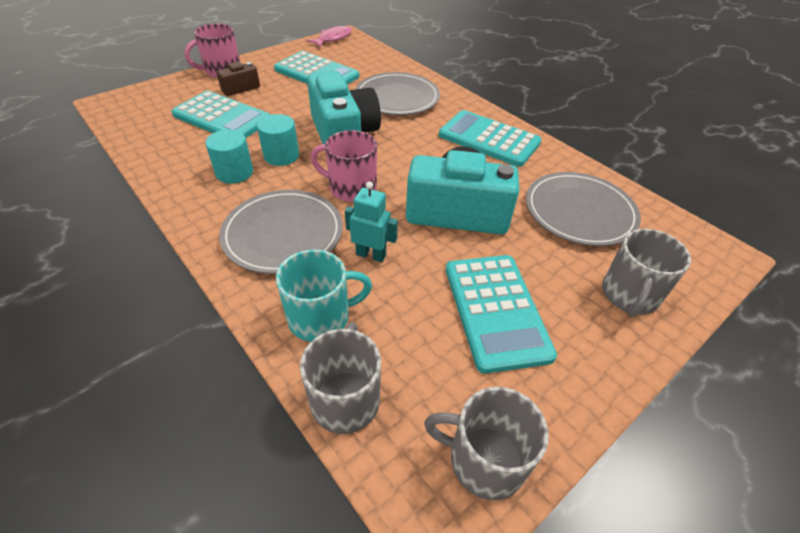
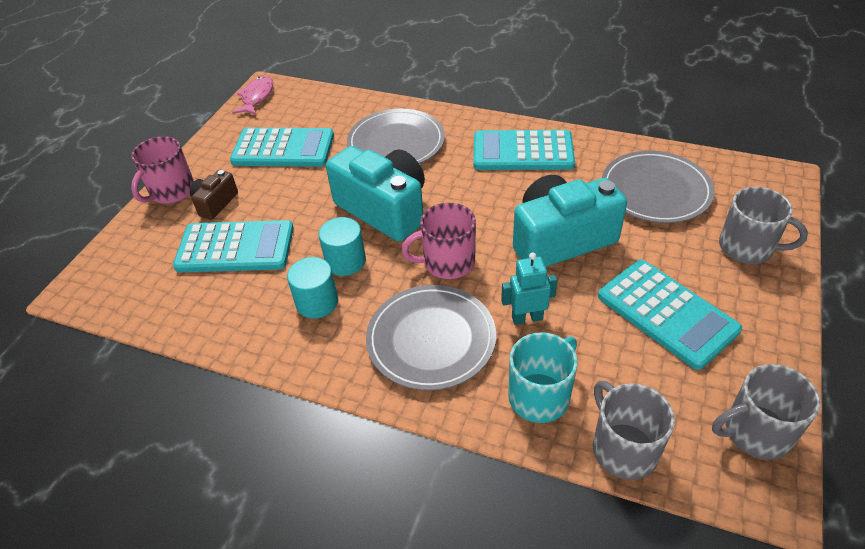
camera: 25 degrees left, 0 degrees up
(629, 295) = (747, 248): grey mug -> grey mug turned 60 degrees counterclockwise

